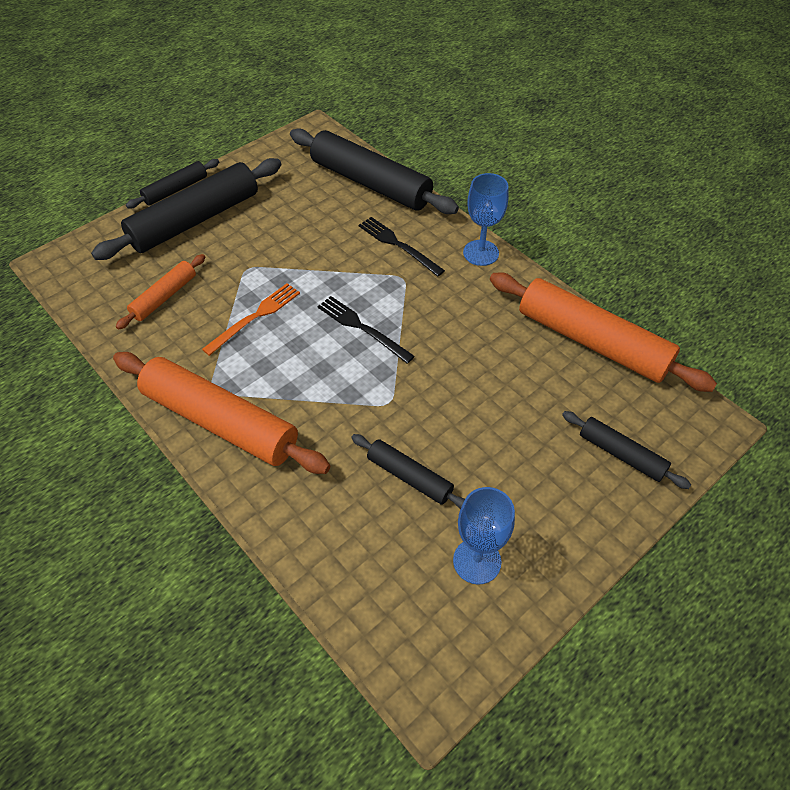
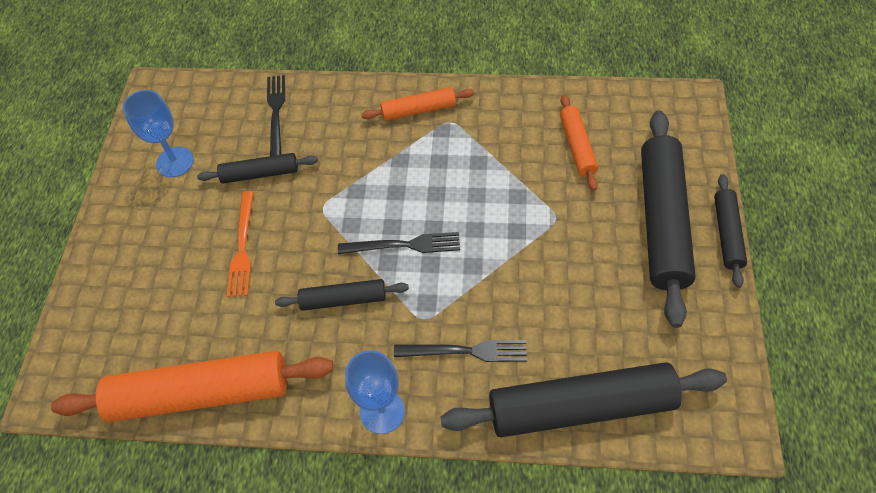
camera: 140 degrees right, 5 degrees up
(220, 422) = (418, 110): orange rolling pin -> orange rolling pin, size x0.52
(255, 317) = (493, 187): orange fork -> orange fork (242, 247)
(335, 532) = (276, 113): none -> black fork
(621, 454) = (116, 304): black rolling pin -> black rolling pin (343, 299)

